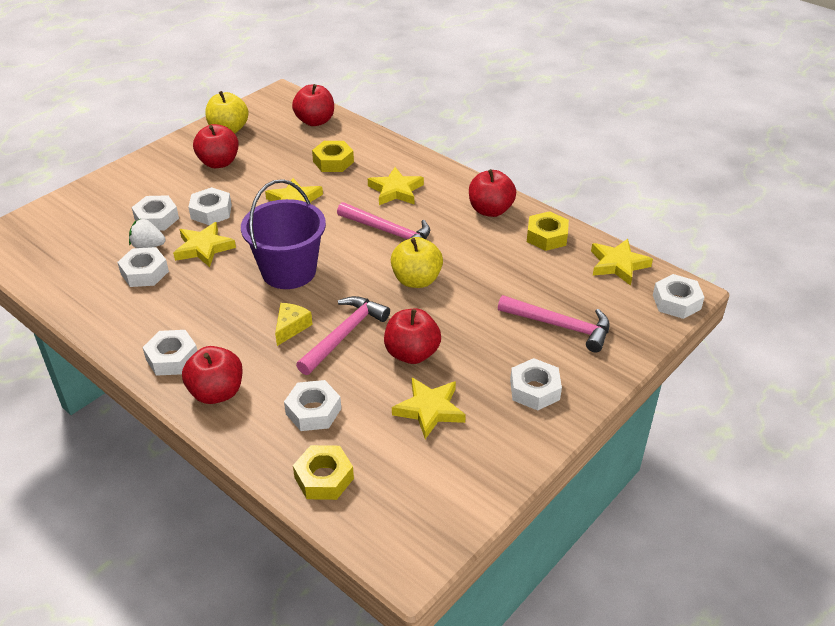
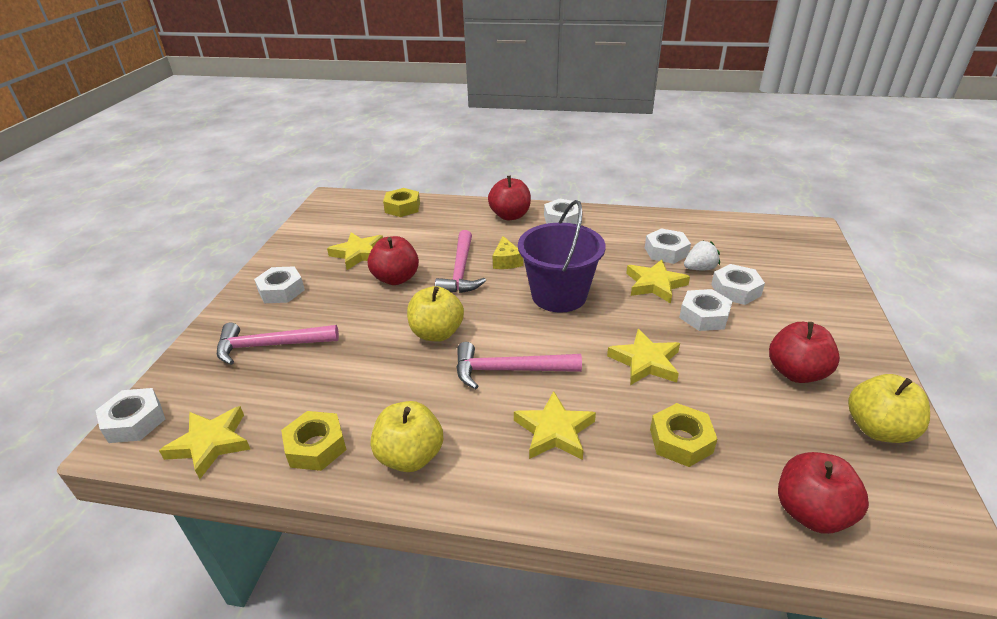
camera: 150 degrees right, 5 degrees down
(313, 411) = (438, 228): white nut -> none
(490, 210) = (410, 456): red apple -> yellow apple

